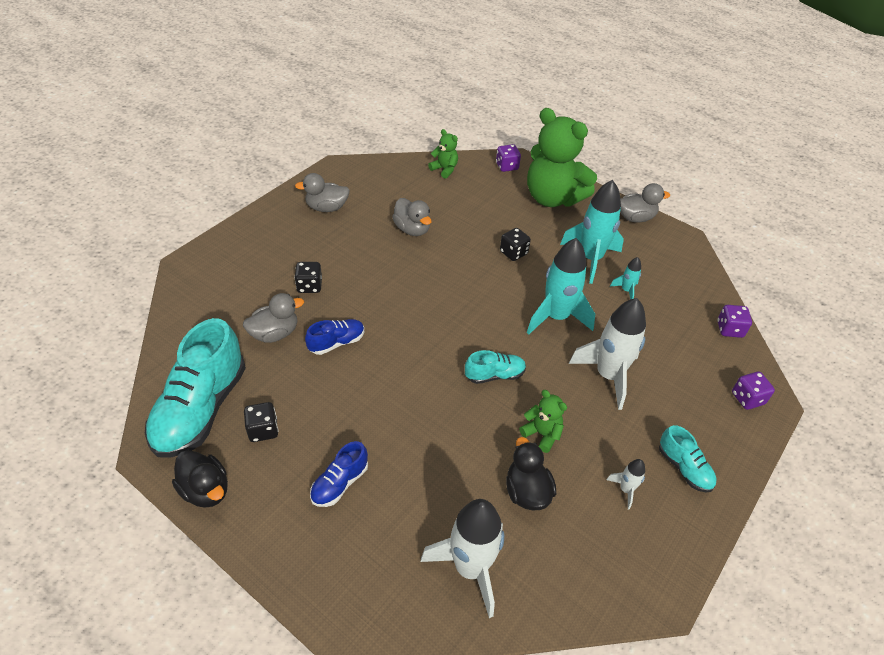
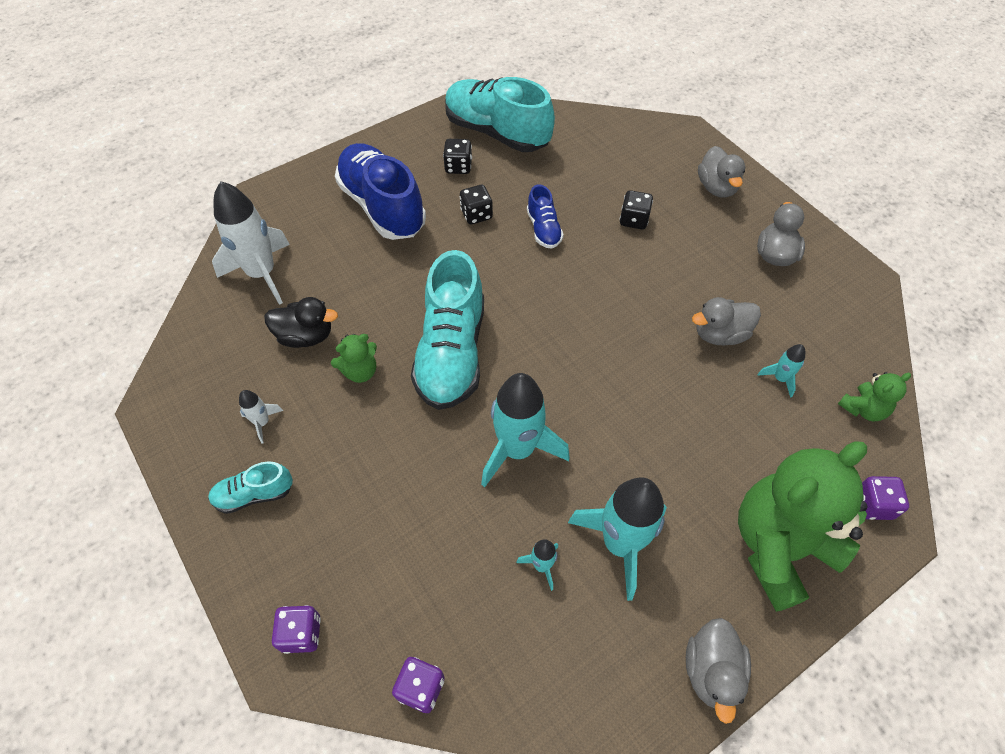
camera: 110 degrees right, 10 degrees up
(206, 490) = (415, 130): black duck -> none
(275, 333) = (571, 186): grey duck -> grey duck (716, 187)
(340, 483) = (382, 206): blue shoe -> blue shoe, size x2.06
(437, 201) = (780, 378): none -> turquoise rocket
(494, 375) = (452, 352): turquoise shoe -> turquoise shoe, size x2.06
(513, 253) = (652, 441): black dice -> black dice (476, 214)
(608, 375) = (406, 471): white rocket -> none

